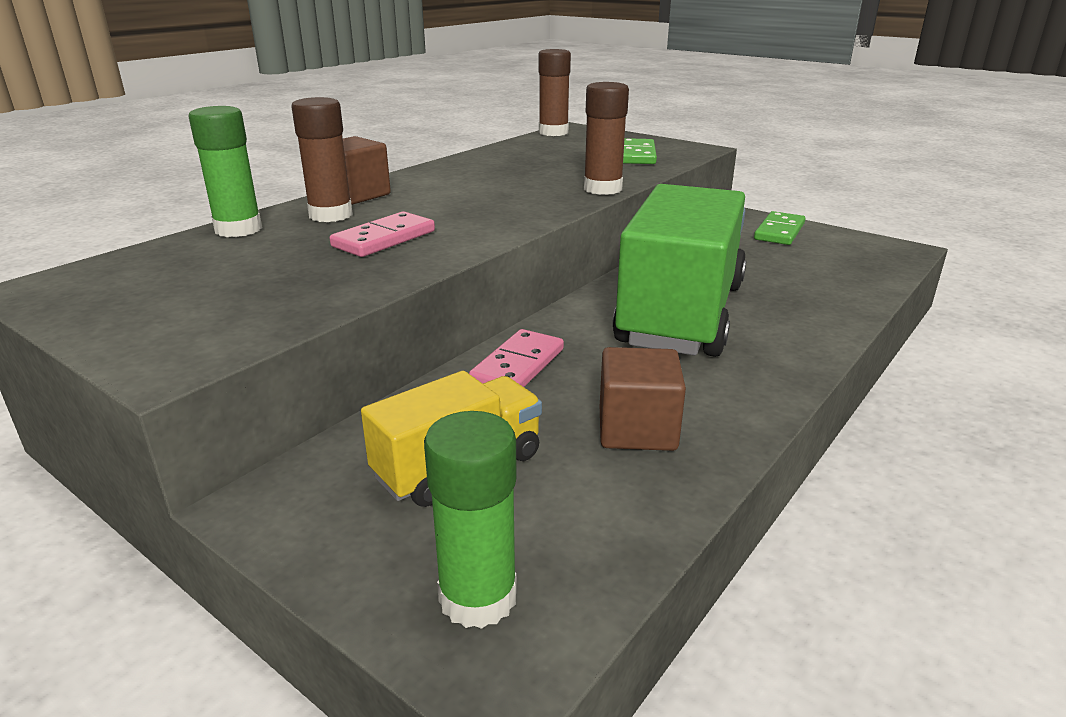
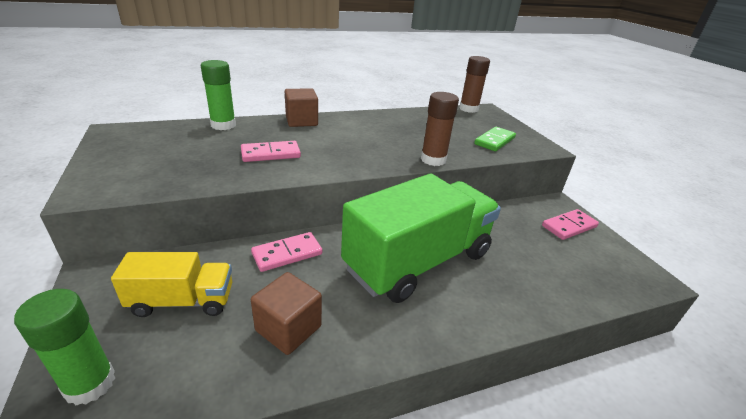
camera: 30 degrees right, 5 degrees up
(331, 215) = (272, 130): brown glue stick -> none
(779, 232) = (569, 226): green domino -> pink domino

